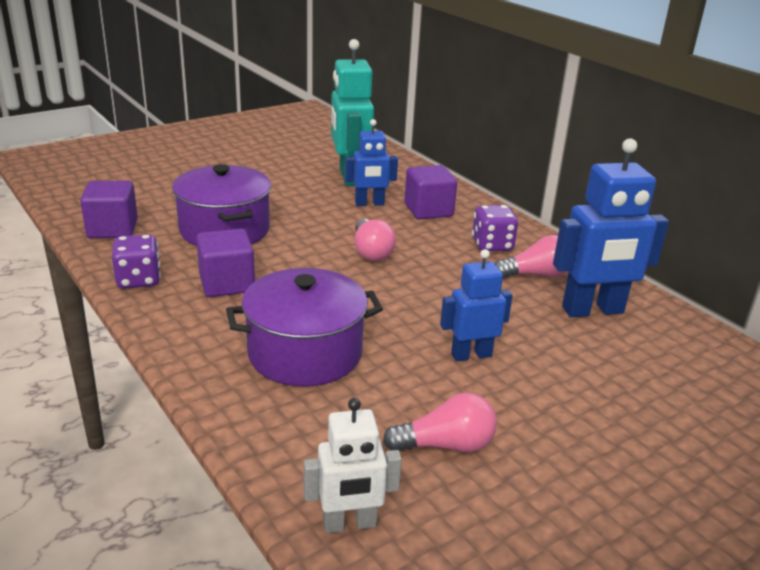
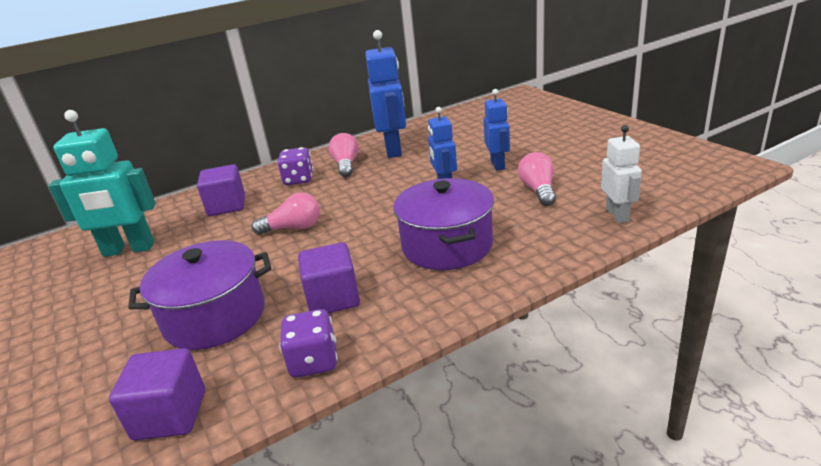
camera: 80 degrees left, 0 degrees up
(369, 204) = (198, 234): blue robot -> blue robot (498, 165)

